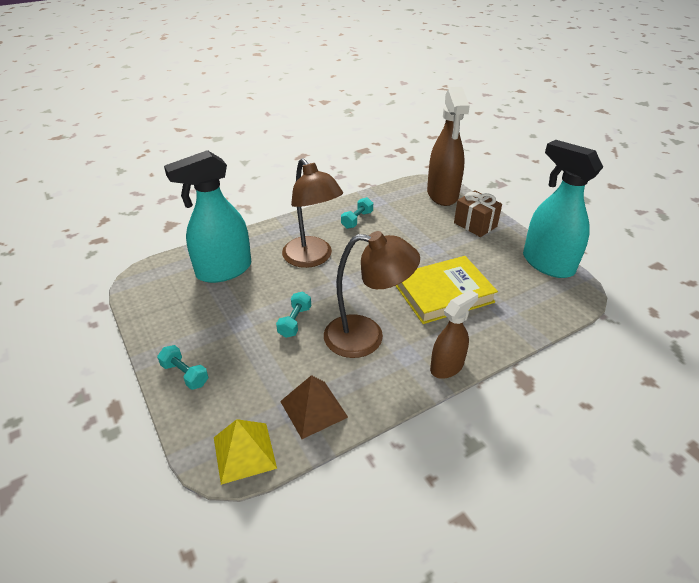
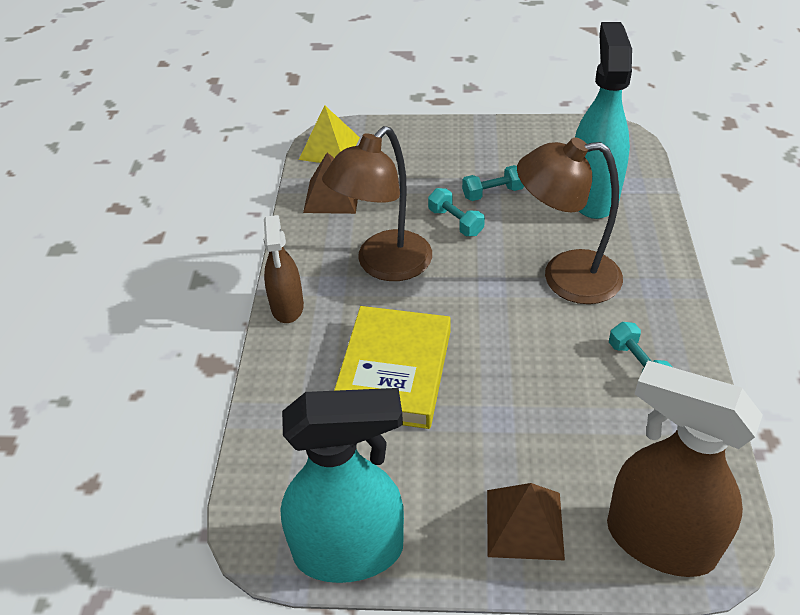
camera: 125 degrees right, 5 degrees up
(185, 374) = (443, 137): turquoise dumbbell -> turquoise dumbbell (492, 193)
(475, 225) = (524, 524): brown gift -> brown pyramid

